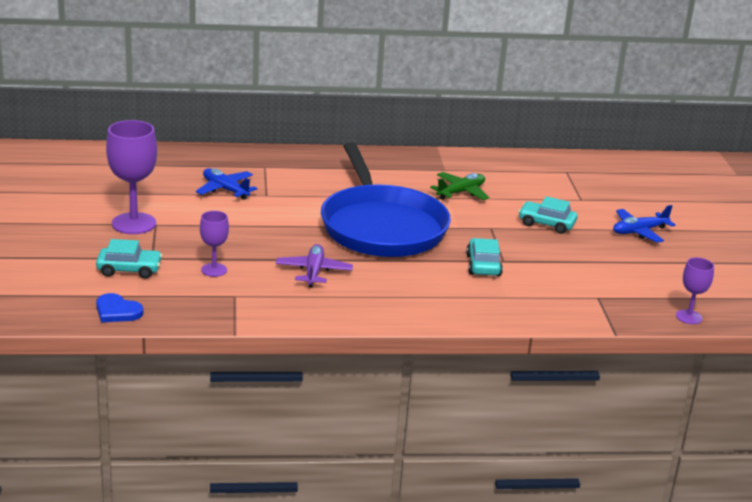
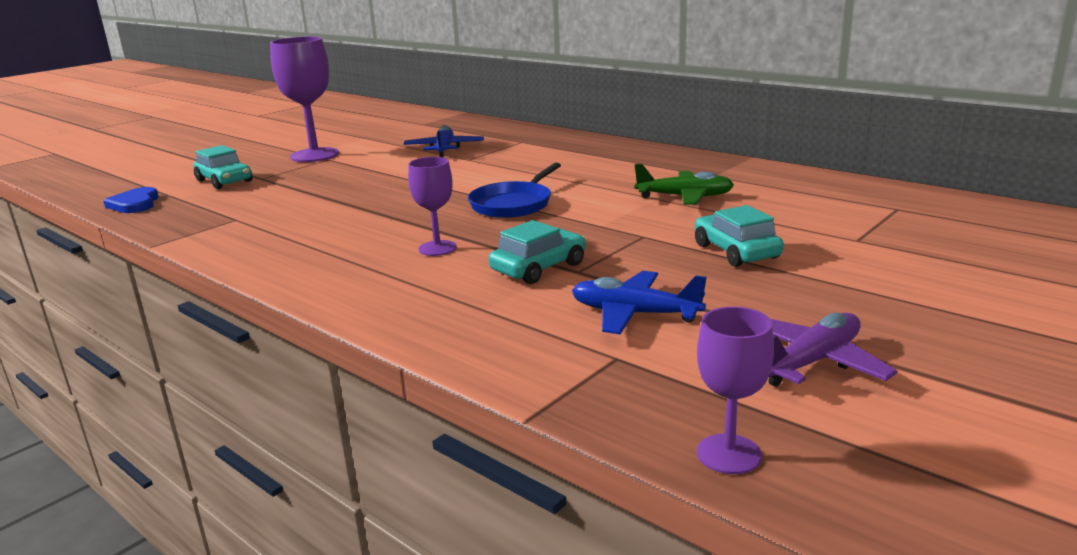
camera: 50 degrees right, 5 degrees down
(214, 270) = (277, 197): purple goblet -> purple goblet (437, 248)
(313, 272) = (348, 221): purple plane -> purple plane (812, 362)
(382, 227) = (513, 204): blue pan -> blue pan, size x0.46
(639, 231) = (888, 300): blue plane -> blue plane (634, 314)

